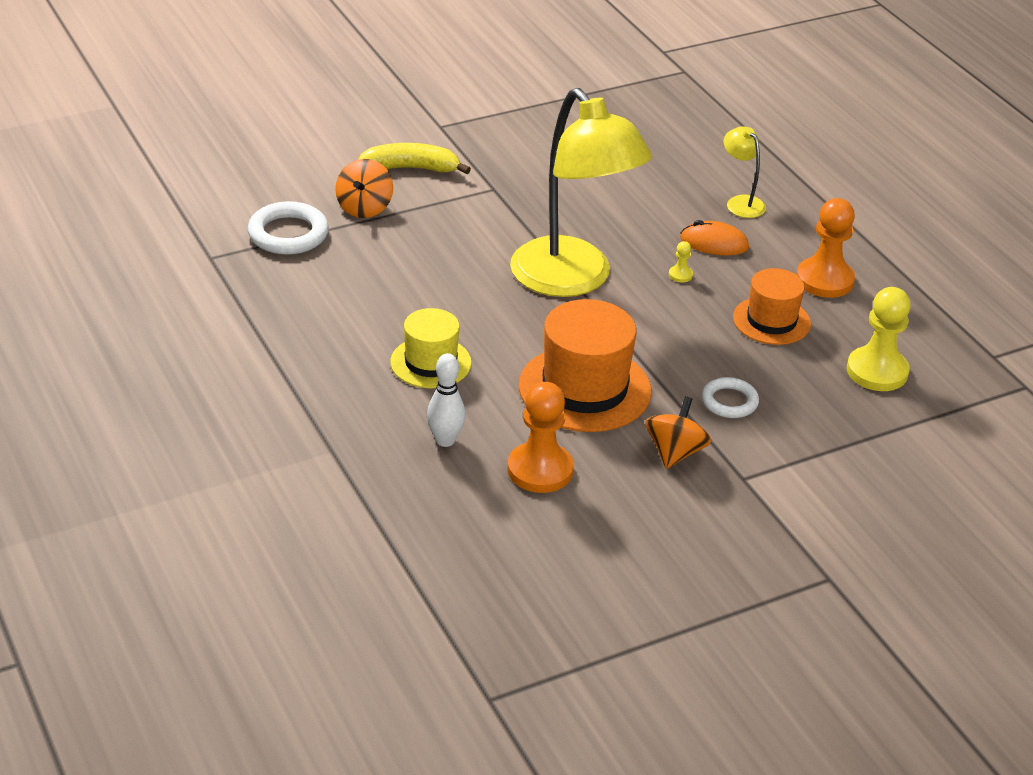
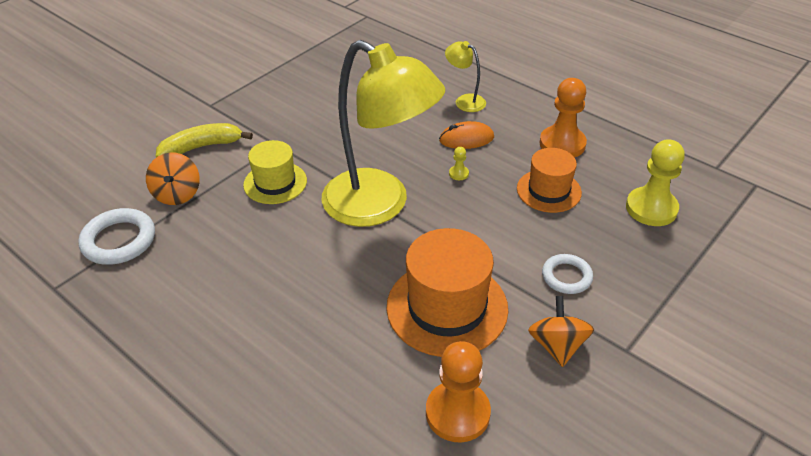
camera: 20 degrees left, 5 degrees up
(430, 362) = (302, 330): yellow hat -> yellow hat (275, 183)
(445, 440) = (356, 413): white bowling pin -> none

